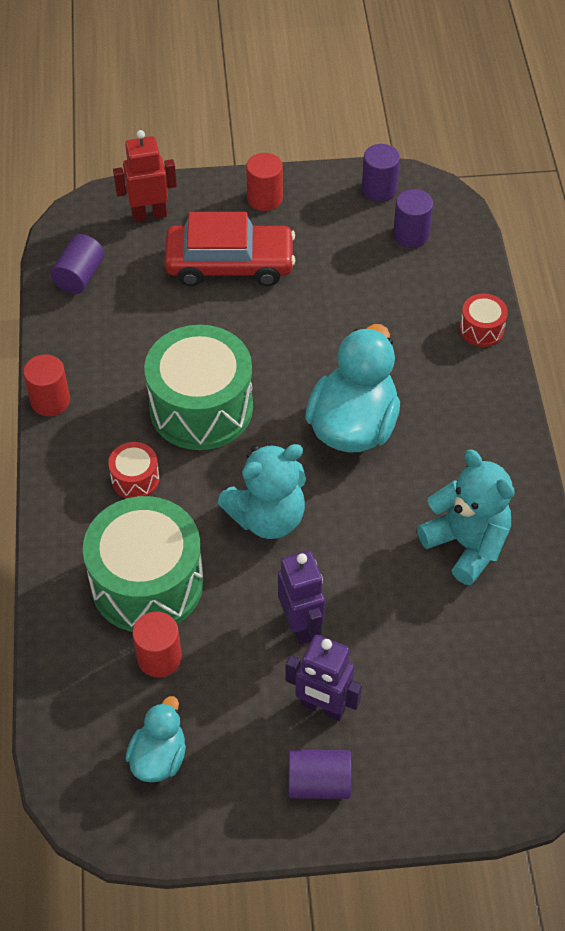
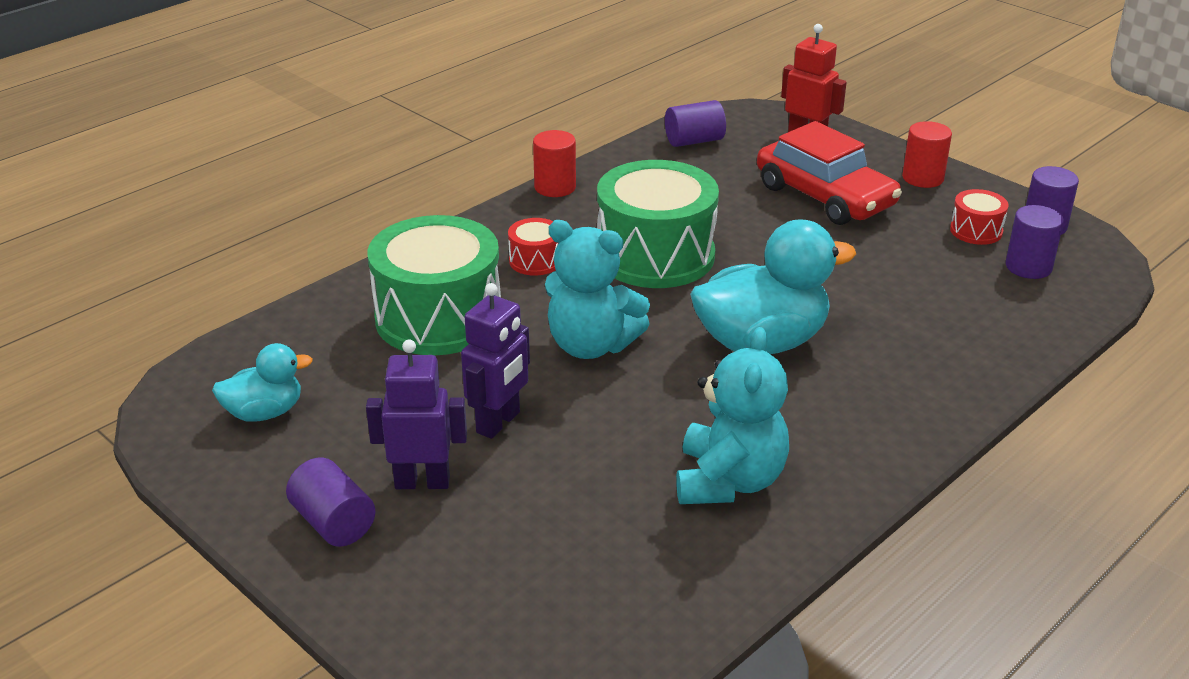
camera: 50 degrees right, 20 degrees down
(159, 658) = (369, 362): red cylinder -> none
(322, 707) = (422, 482): purple robot -> purple robot turned 105 degrees clockwise
(481, 329) = (998, 361): red drum -> red drum (976, 231)

